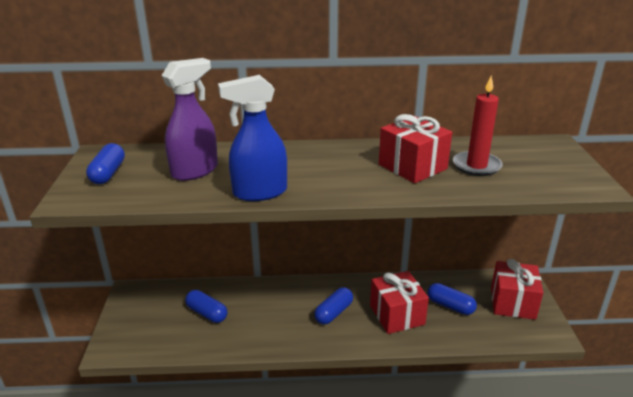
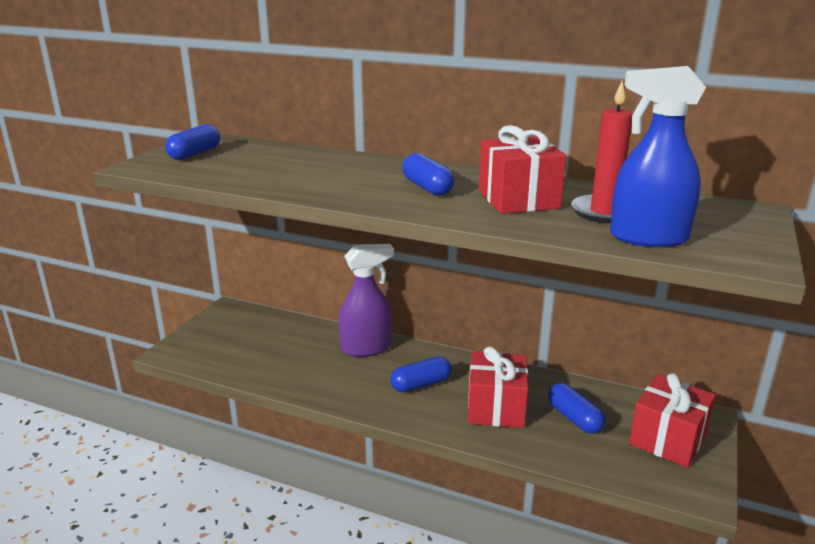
camera: 25 degrees right, 5 degrees down
(195, 171) = (275, 165): purple spray bottle -> purple spray bottle (367, 348)
(207, 313) = (285, 347): blue capsule -> blue capsule (427, 187)
(259, 192) = (315, 191): blue spray bottle -> blue spray bottle (647, 238)

